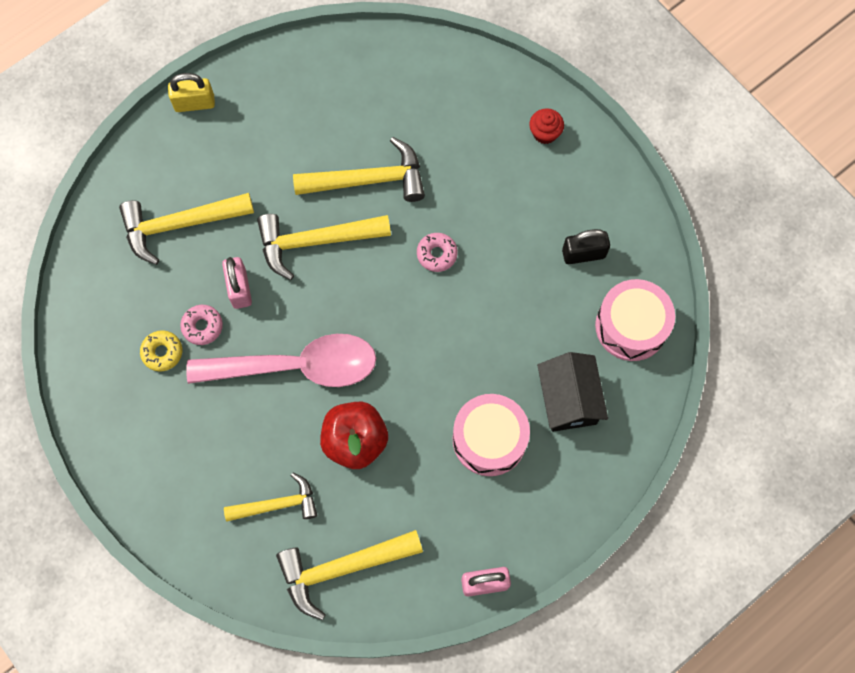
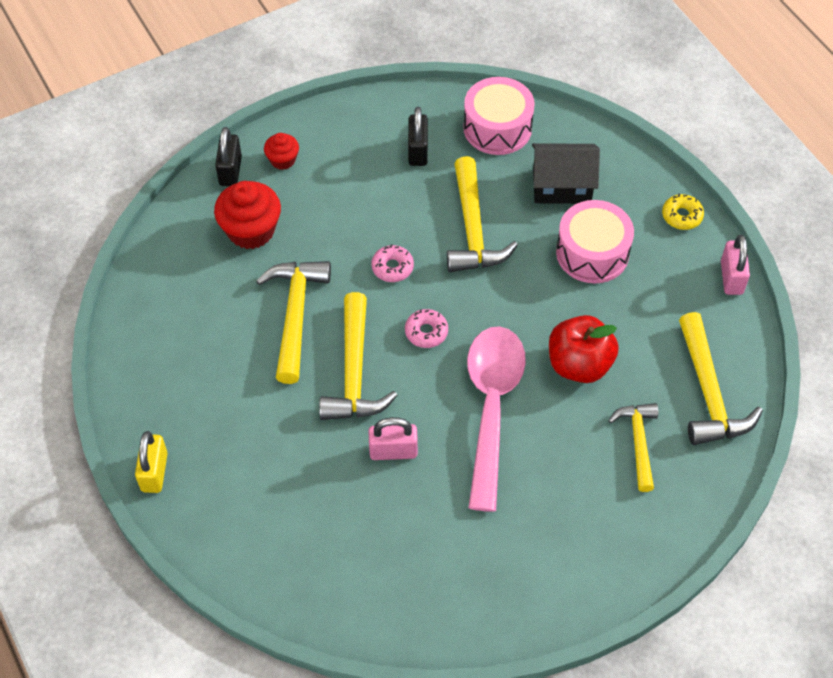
camera: 80 degrees left, 15 degrees down
(162, 352) = (453, 536): yellow donut -> yellow donut (682, 216)
(179, 225) = (303, 503): yellow hammer -> yellow hammer (473, 229)
(202, 326) = (430, 492): pink donut -> pink donut (426, 332)
(456, 123) = (251, 230): none -> red cupcake
(521, 90) = (230, 171): none -> black padlock

